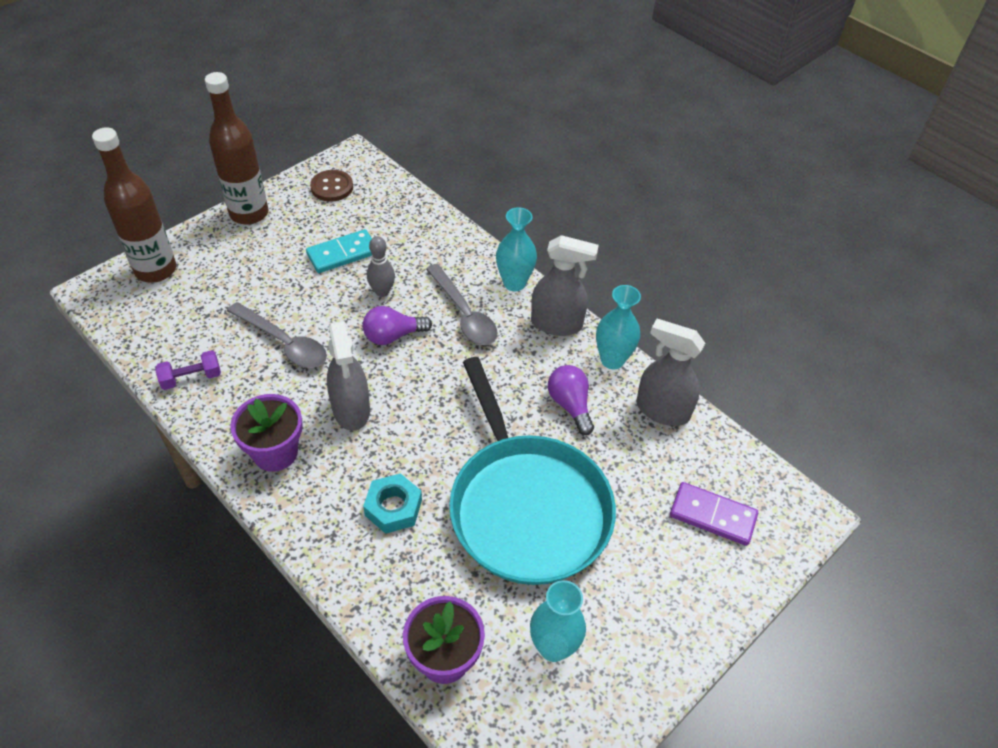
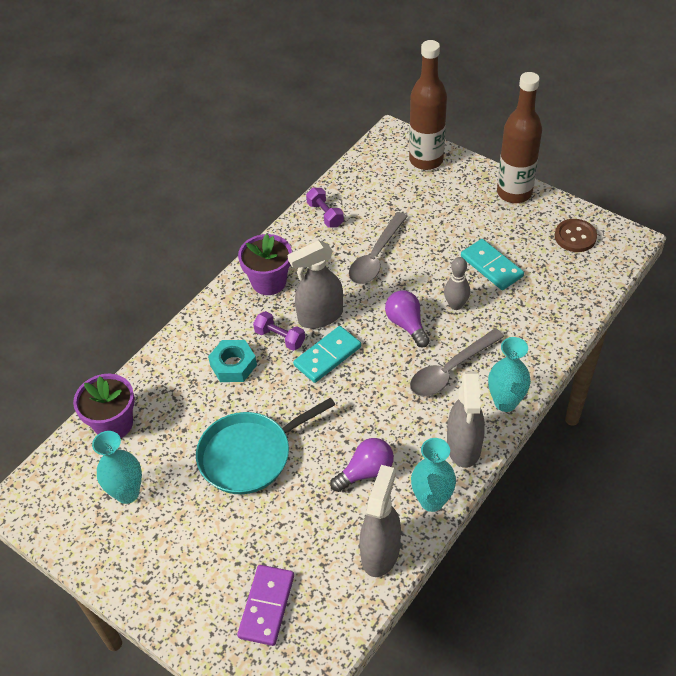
camera: 85 degrees right, 0 degrees up
(368, 454) = (280, 338): none -> purple dumbbell
(411, 412) = (327, 356): none -> turquoise domino
(527, 507) = (249, 455): turquoise pan -> turquoise pan, size x0.66

